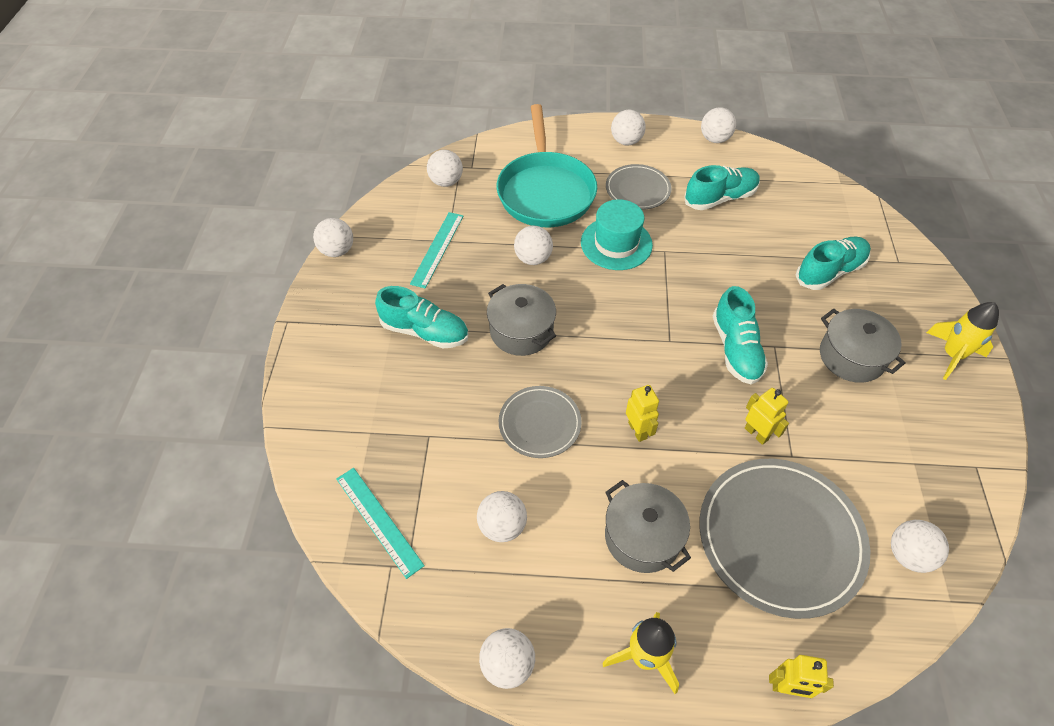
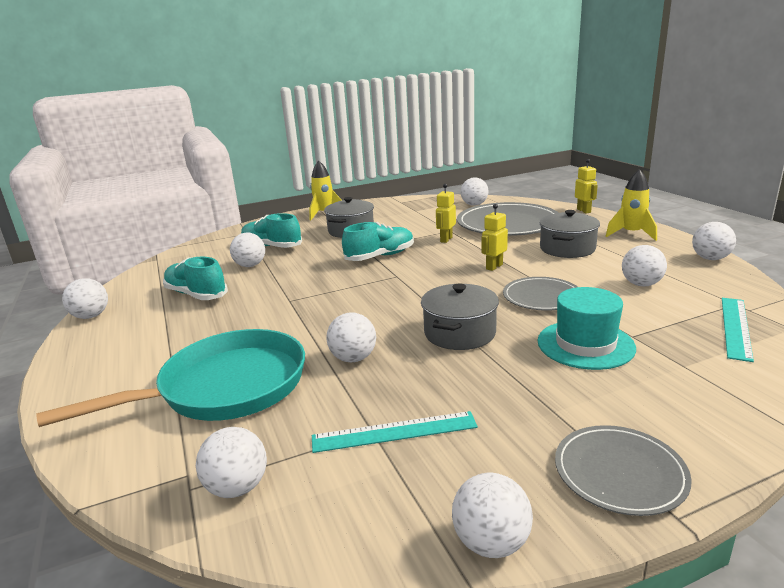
camera: 115 degrees left, 30 degrees down
(425, 331) = (530, 385): turquoise shoe -> none
(616, 243) = (295, 322): turquoise hat -> turquoise hat (585, 344)
(626, 141) = (98, 363): white ball -> white ball (250, 265)
(637, 189) = (197, 333): grey plate -> grey plate (619, 472)

